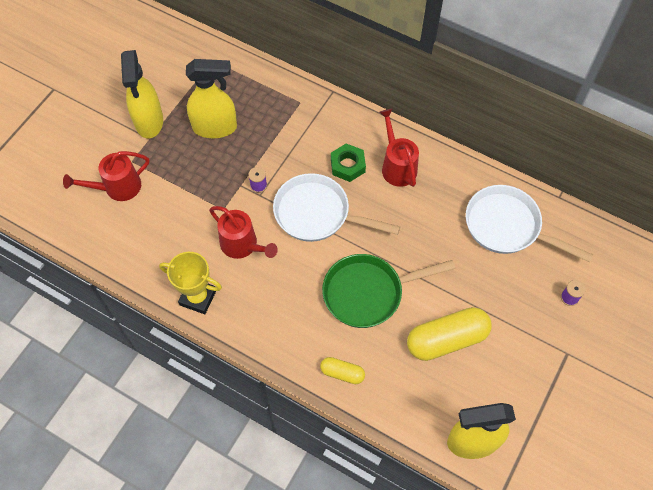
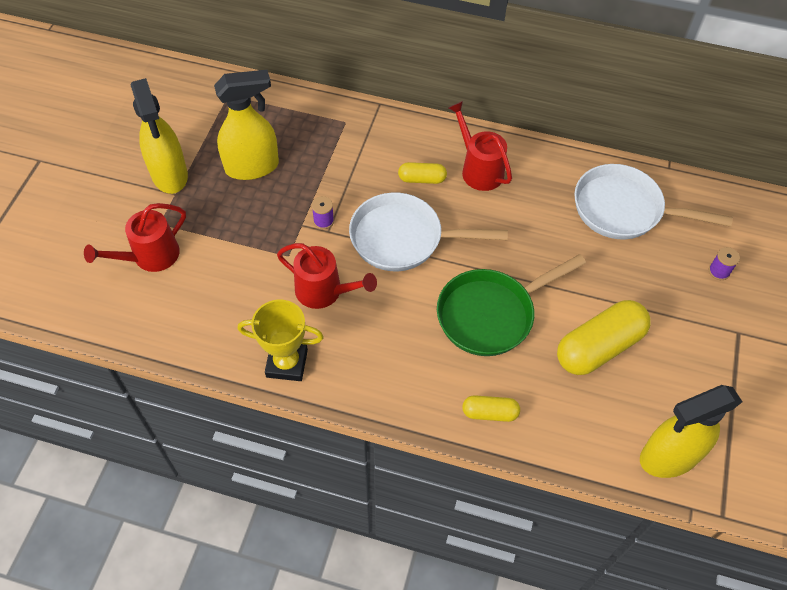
camera: 15 degrees left, 5 degrees down
(347, 165) = (422, 179): green nut -> yellow capsule

